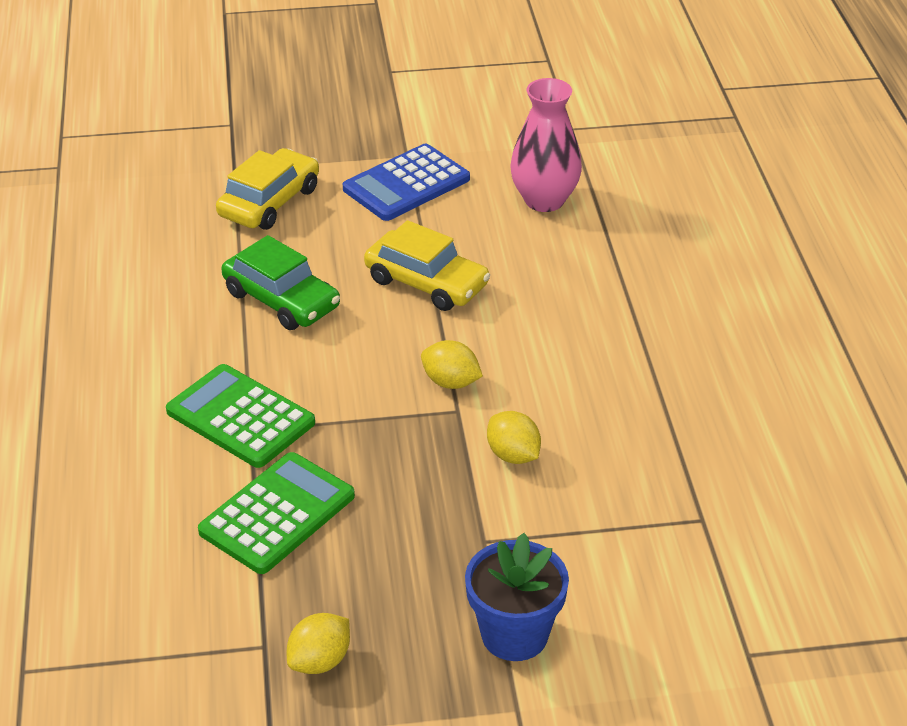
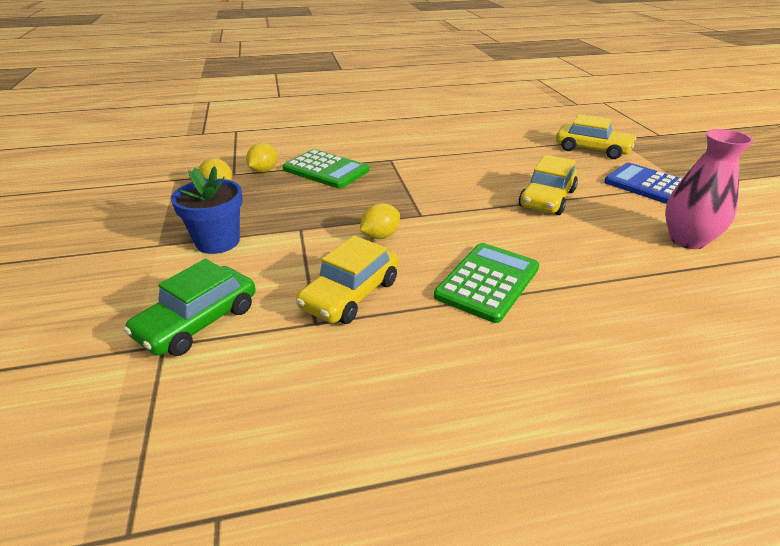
camera: 85 degrees right, 5 degrees down
(240, 417) = (399, 156): green calculator -> green calculator (487, 282)
(282, 300) = (502, 159): green car -> green car (198, 322)
(451, 382) = (447, 211): yellow lemon -> yellow lemon (263, 171)
(648, 488) = (350, 294): none -> yellow car

